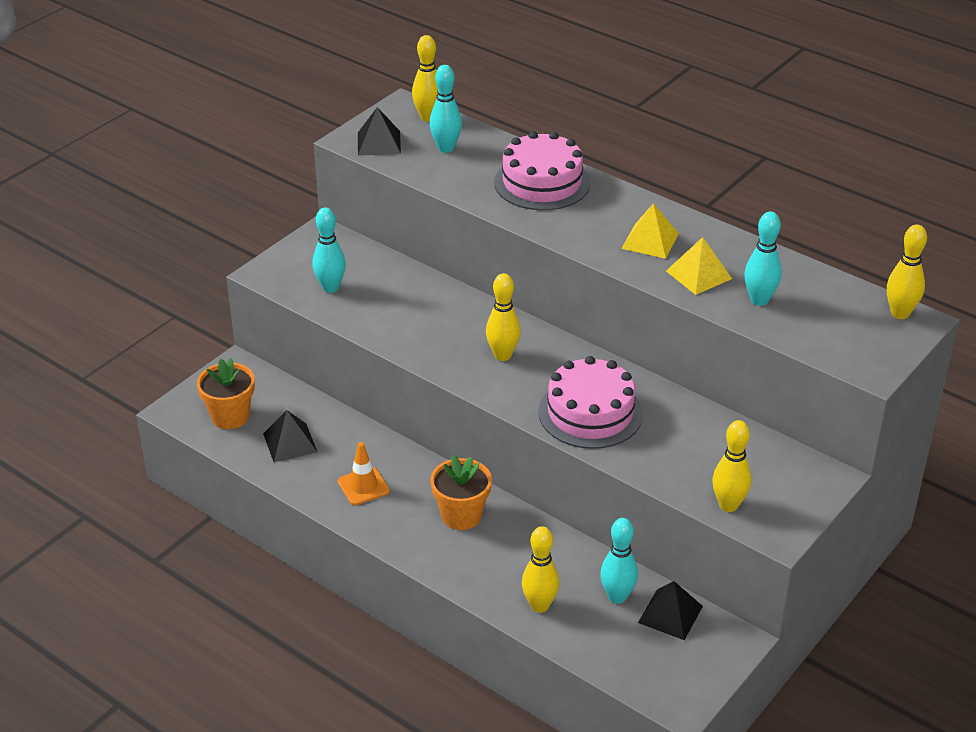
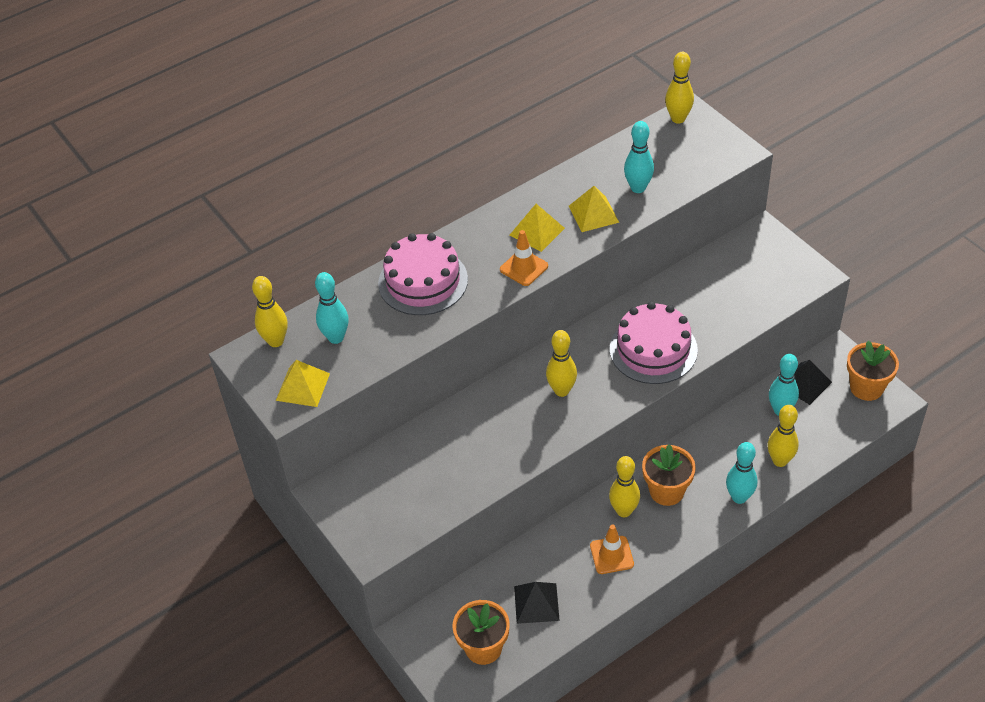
camera: 70 degrees left, 10 degrees up
(330, 287) = (417, 499): turquoise bowling pin -> turquoise bowling pin (739, 497)
(379, 143) = (302, 386): black pyramid -> yellow pyramid
(591, 241) = (524, 268): none -> orange traffic cone
(690, 675) = (866, 387): none -> orange flower pot
(728, 505) = (780, 294): yellow bowling pin -> yellow bowling pin (624, 511)

